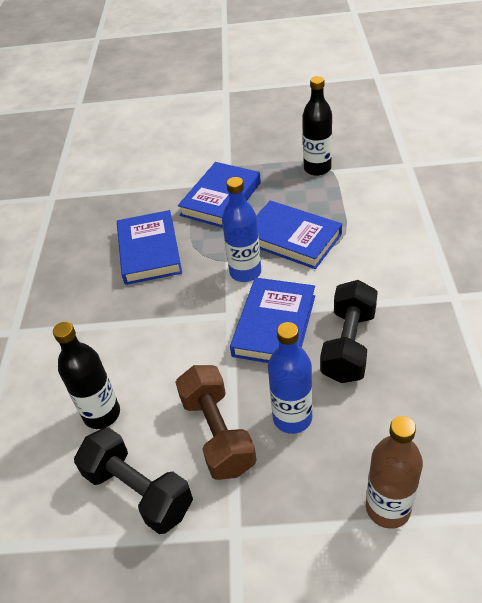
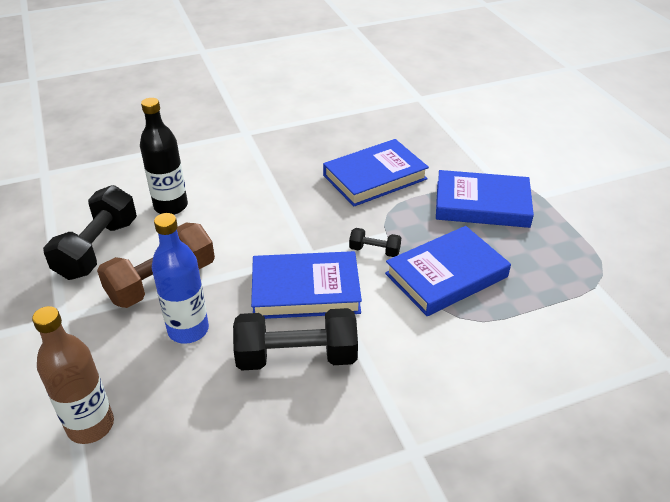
camera: 65 degrees right, 5 degrees down
(245, 272) = (374, 251): blue bottle -> black dumbbell
(292, 238) = (446, 275): blue book -> blue book turned 45 degrees clockwise
(317, 168) = (591, 271): black bottle -> none

